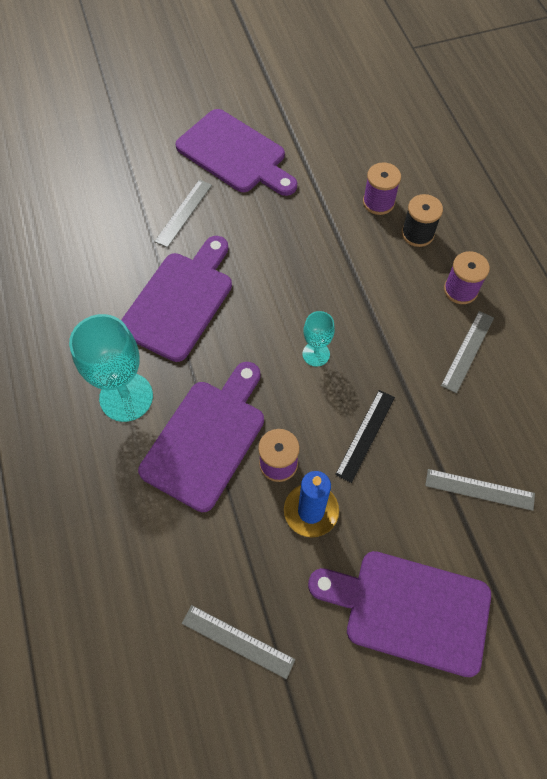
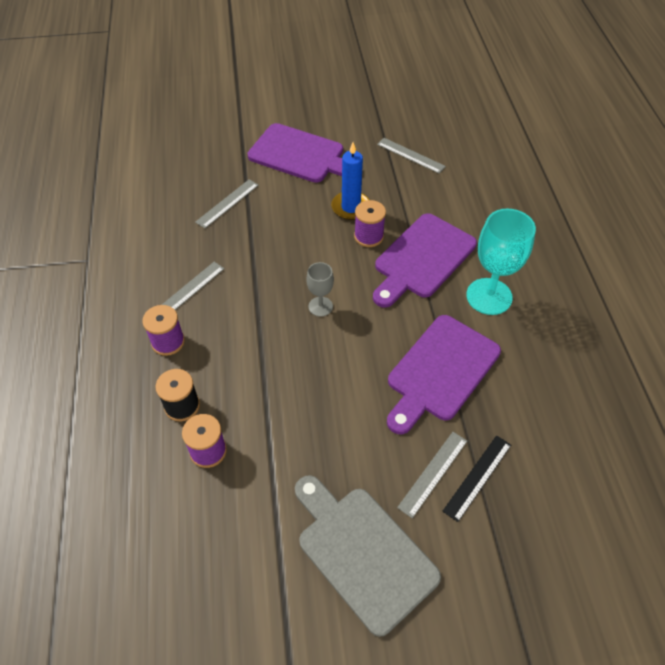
camera: 170 degrees left, 10 degrees down
(235, 154) = (362, 552): purple cutting board -> grey cutting board
(316, 354) = (320, 306): turquoise goblet -> grey goblet
(365, 435) = (297, 244): black ruler -> black ruler (477, 477)
(479, 490) = (227, 203): grey ruler -> grey ruler turned 75 degrees counterclockwise

